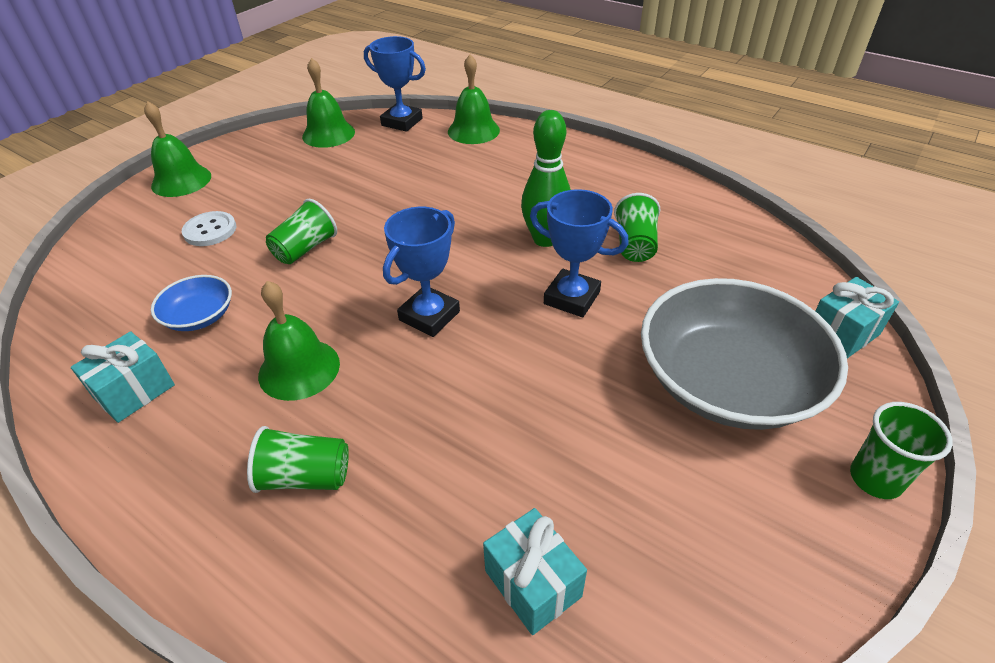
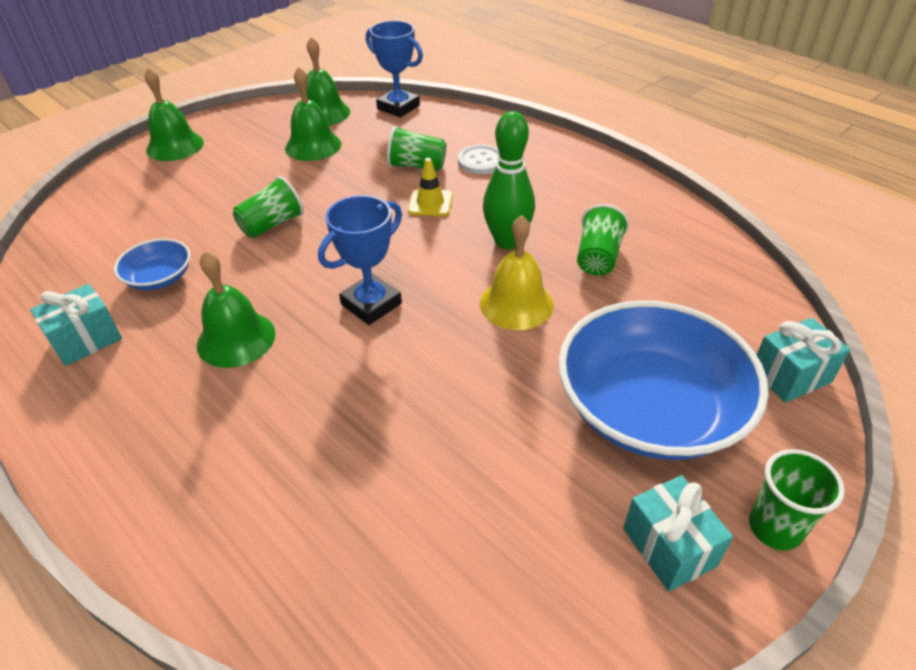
camera: 10 degrees right, 0 degrees up
(210, 230) = (189, 197): white button -> white button (481, 161)
(305, 477) = (216, 439): green cup -> green cup (417, 166)
(460, 211) = (430, 203): none -> yellow traffic cone
(473, 131) = (467, 123): green bell -> green bell (313, 146)
(533, 583) = (397, 571): turquoise gift -> turquoise gift (669, 547)
(571, 298) = (516, 303): blue trophy -> yellow bell
(727, 382) = (650, 408): grey bowl -> blue bowl

